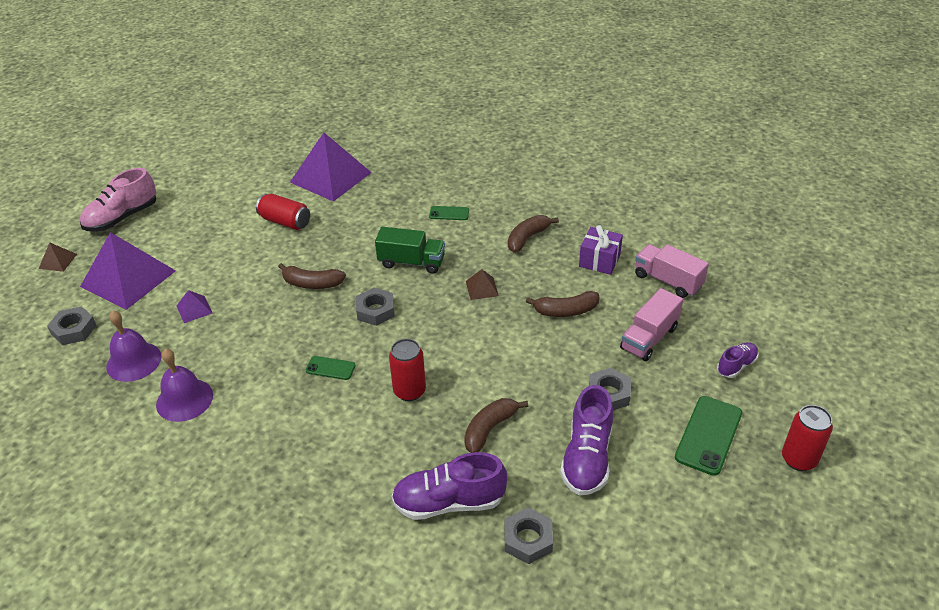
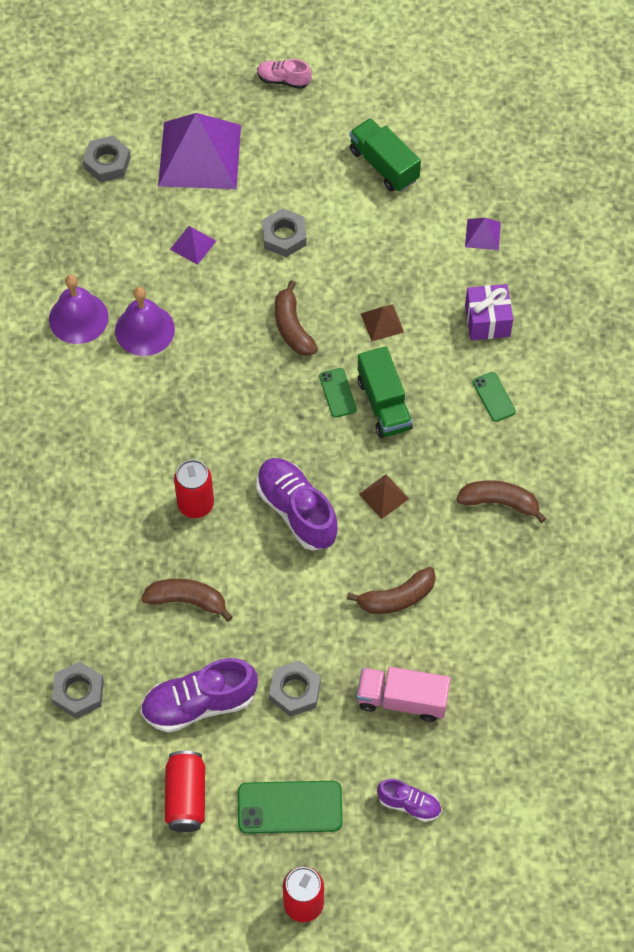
camera: 60 degrees right, 20 degrees up
(58, 261) = (186, 74): brown pyramid -> brown pyramid (382, 322)
(122, 218) = (283, 80): pink shoe -> pink shoe, size x0.55
(134, 361) = (98, 242): purple bell -> purple bell (144, 330)
(237, 198) = (383, 165): none -> green truck
(285, 222) = (374, 239): red can -> red can (186, 797)
(330, 368) = (185, 417): green phone -> green phone (337, 393)
(331, 177) = (483, 234): purple pyramid -> purple pyramid, size x0.42
(375, 310) = (288, 411): grey nut -> grey nut (284, 236)
(449, 502) = (84, 607): purple shoe -> purple shoe (297, 511)
(566, 311) = (397, 598): brown banana -> brown banana turned 75 degrees counterclockwise
(599, 261) = (505, 597): purple gift -> purple gift (487, 321)
(667, 281) = (512, 685): pink truck -> none

